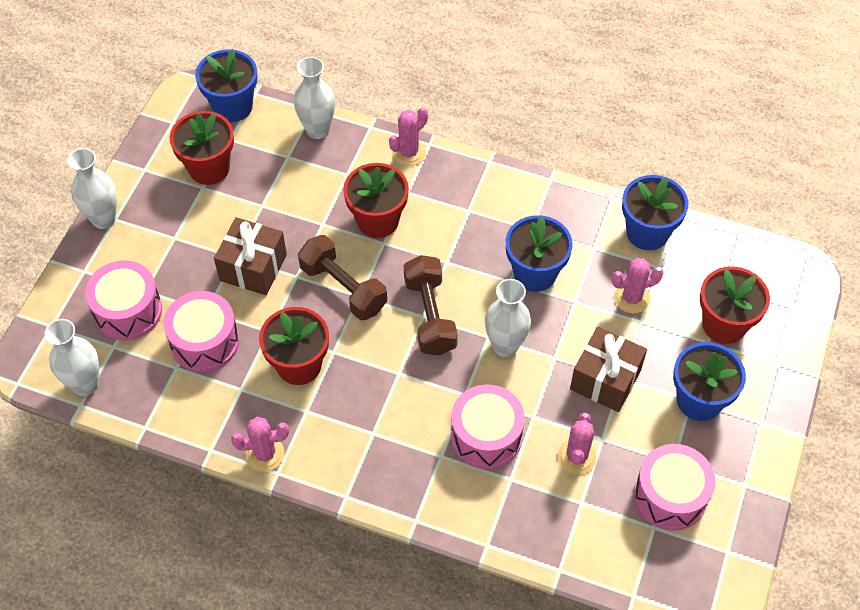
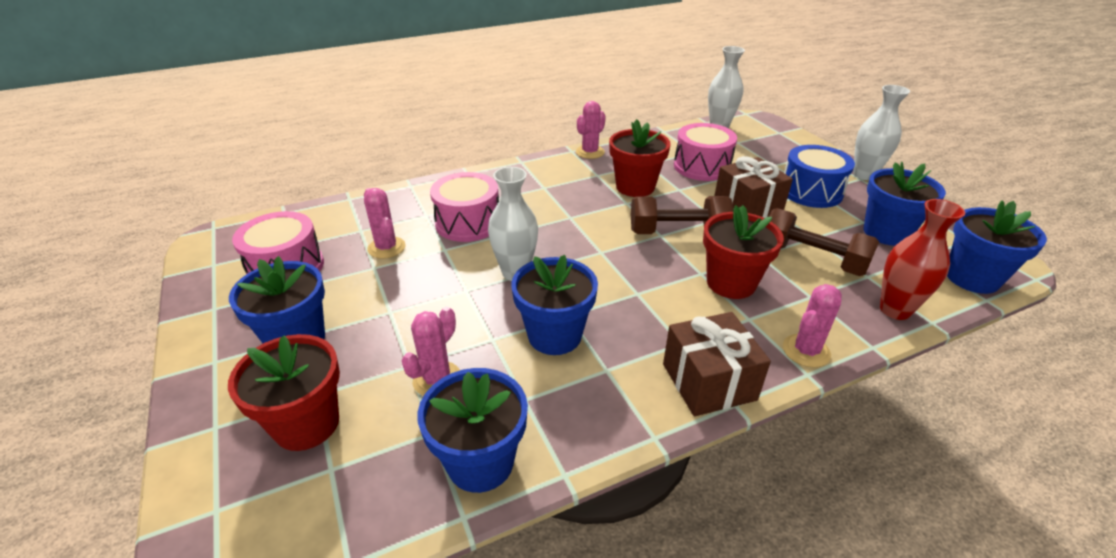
camera: 135 degrees right, 20 degrees down
(128, 311) = (762, 154): pink drum -> none
(178, 240) = (811, 191): none -> blue drum
(209, 168) = (886, 233): red flower pot -> blue flower pot
(317, 130) = (895, 310): white vase -> red vase
(409, 153) = (806, 351): pink cactus -> pink cactus turned 45 degrees clockwise
(430, 315) = (596, 255): brown dumbbell -> brown dumbbell (811, 259)
(605, 379) = (405, 302): brown gift -> brown gift (708, 382)

